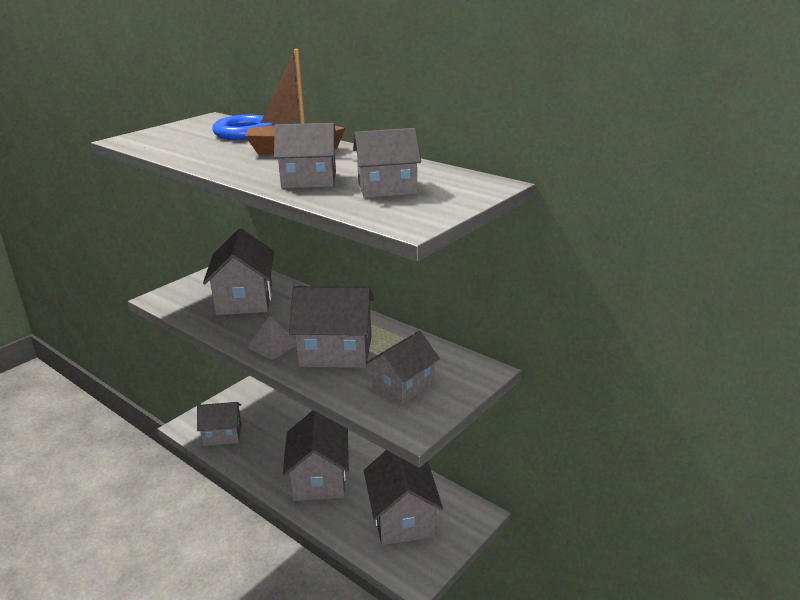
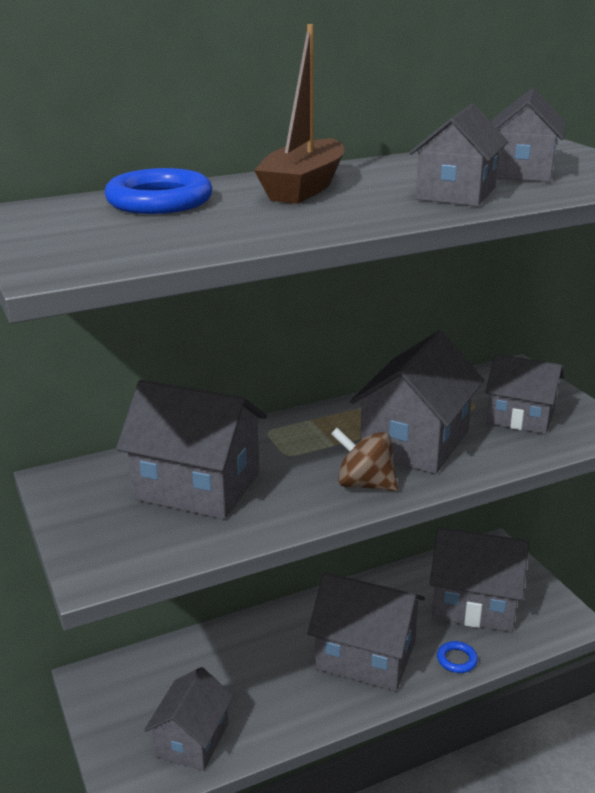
camera: 65 degrees left, 0 degrees up
(273, 345) = (364, 484): grey pyramid -> brown spinning top
(337, 522) = (457, 660): none -> blue ring
(403, 385) = (520, 417): grey house -> grey house turned 45 degrees counterclockwise

